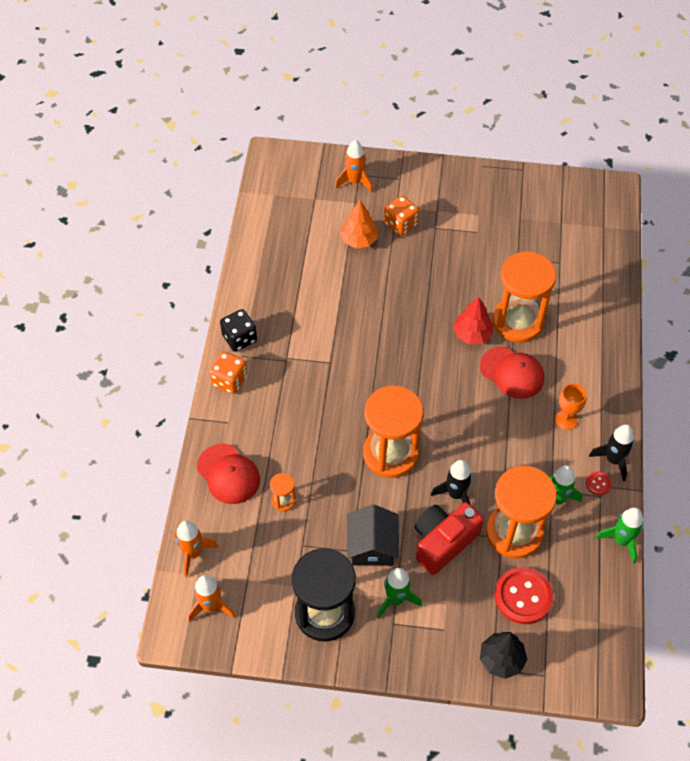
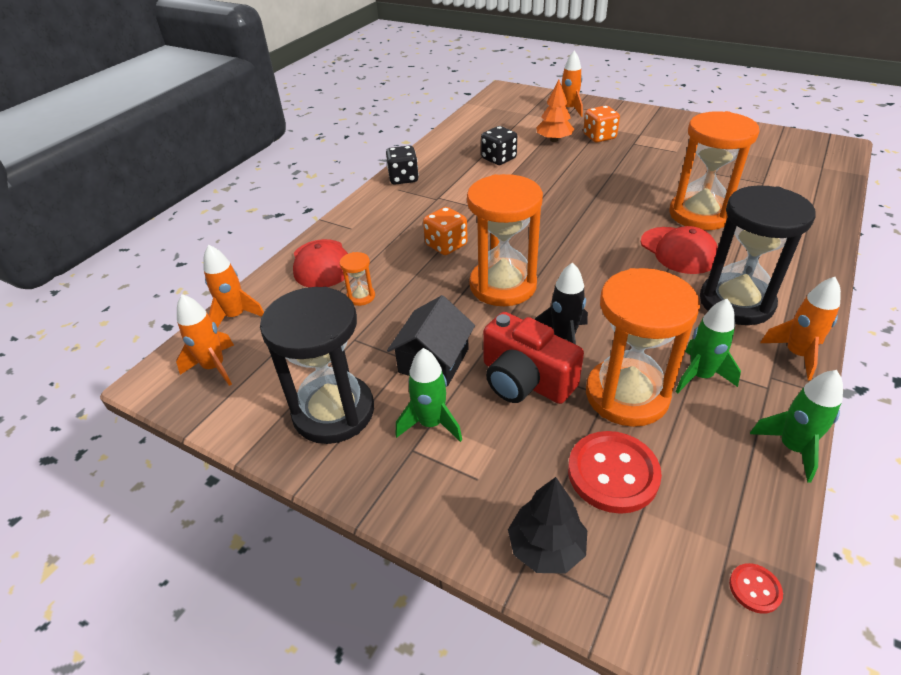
camera: 25 degrees right, 15 degrees down
(229, 380) = (374, 202): orange dice -> orange dice (446, 245)
(317, 284) = (498, 158): none -> black dice
(443, 542) = (525, 380): red camera -> red camera turned 120 degrees counterclockwise
(472, 334) = (642, 214): red tree -> none
(565, 420) = (736, 302): orange goblet -> black hourglass
(598, 483) = (768, 373): red button -> red button (754, 589)
(613, 460) = (796, 354): black rocket -> orange rocket

